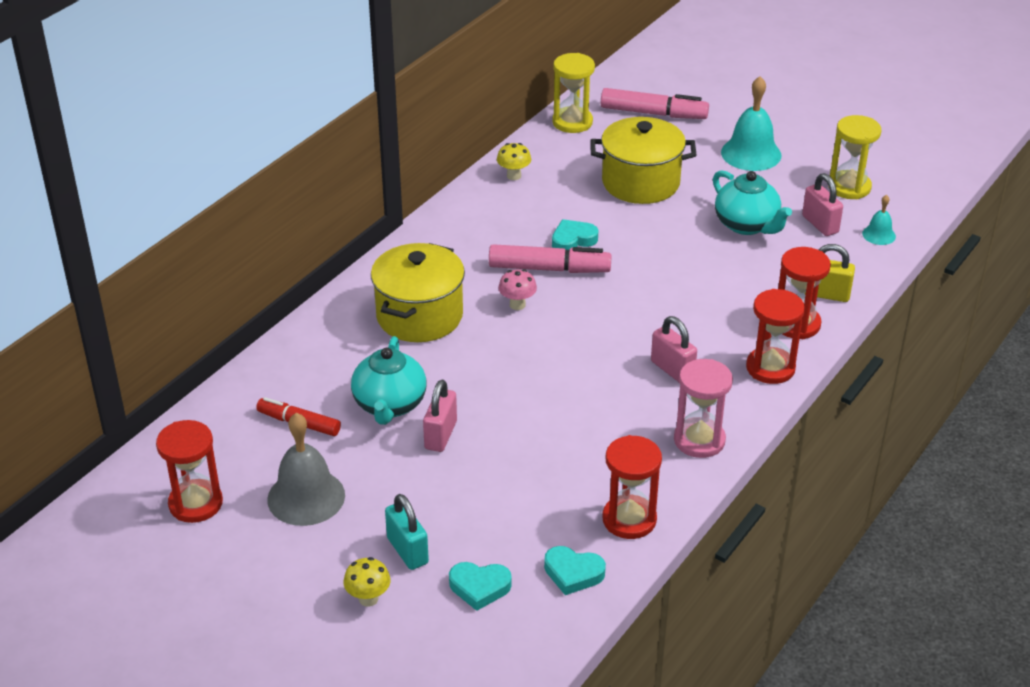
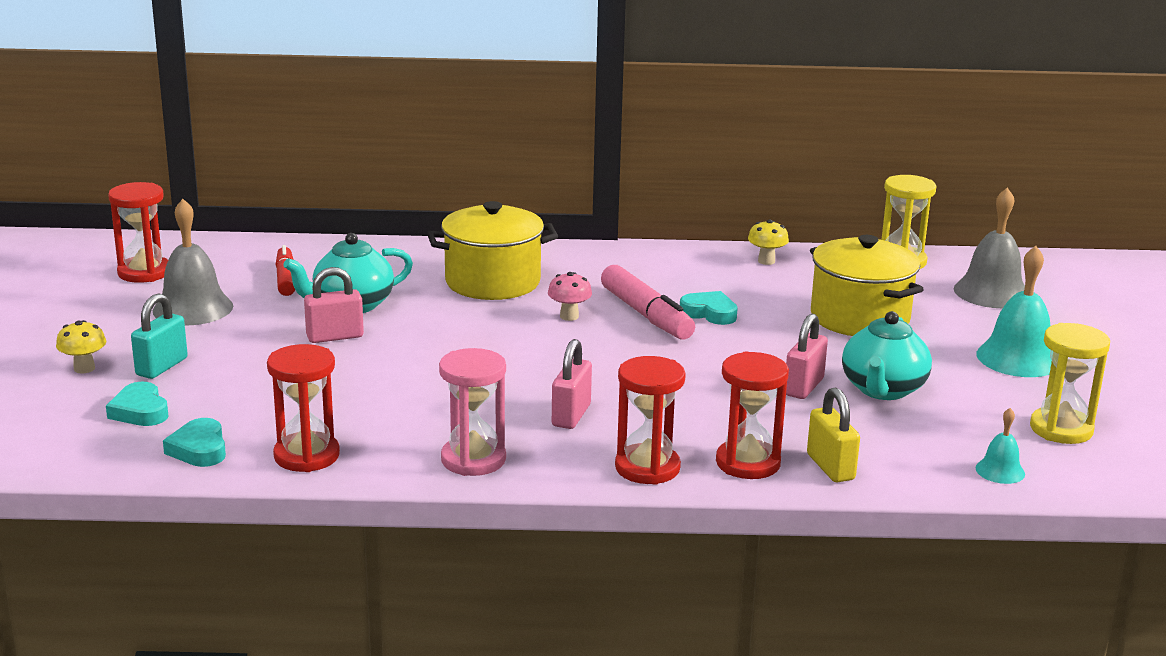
camera: 55 degrees right, 15 degrees down
(653, 113) = (991, 292): pink marker -> grey bell
(820, 224) = (956, 430): pink padlock -> pink padlock (803, 387)

